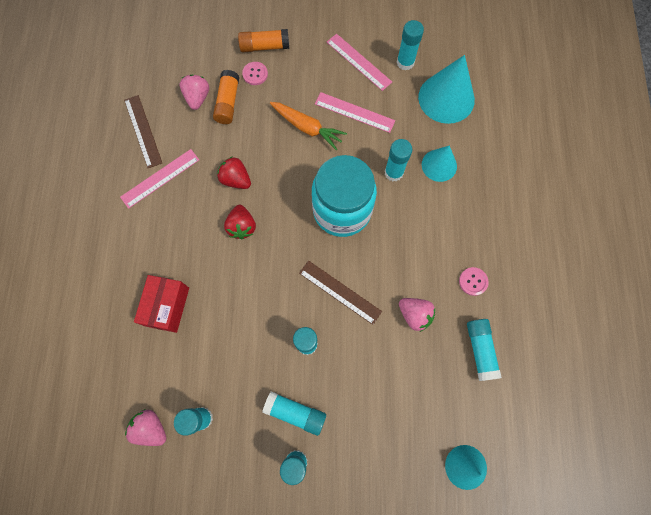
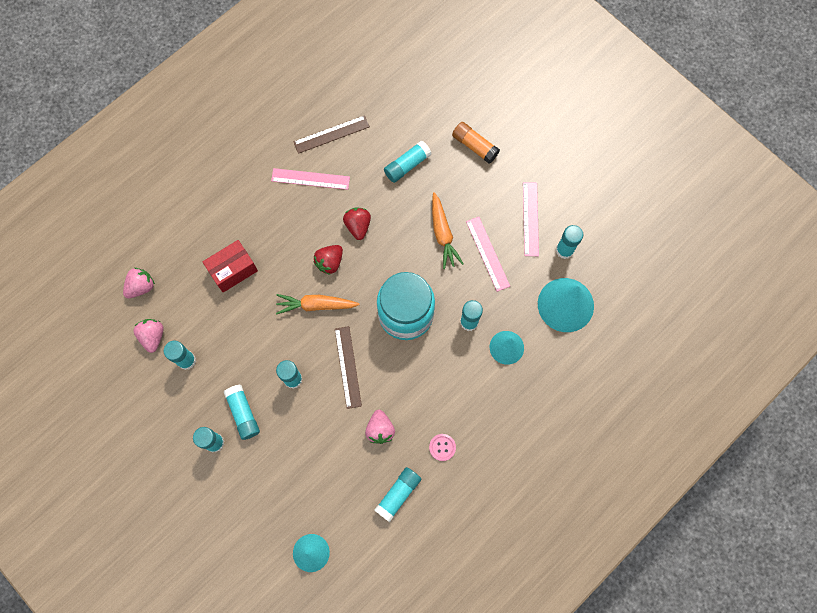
camera: 45 degrees right, 0 degrees up
(143, 131) = (331, 134): brown ruler -> brown ruler turned 45 degrees clockwise
(197, 98) = (390, 143): pink strawberry -> pink strawberry (141, 287)
(228, 103) = (407, 165): orange glue stick -> turquoise glue stick
(255, 74) = (447, 161): pink button -> none
(265, 269) = (316, 305): none -> orange carrot

